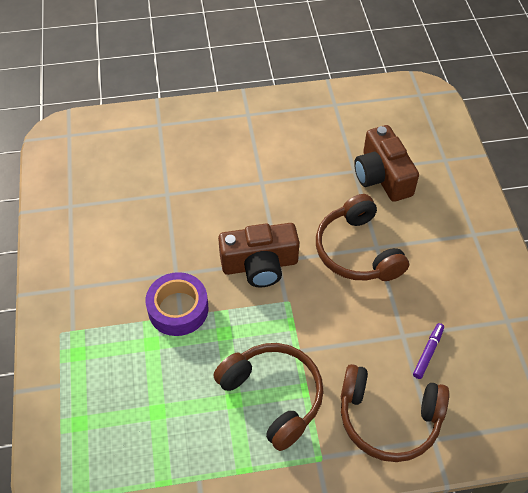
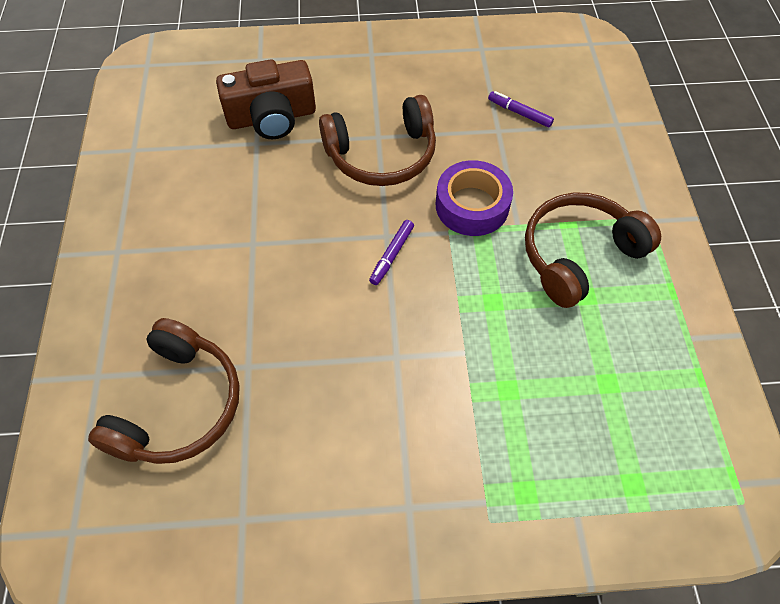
camera: 85 degrees left, 5 degrees up
(178, 309) = (455, 355): purple tape -> purple tape (472, 205)
(260, 265) = (392, 255): brown camera -> purple marker
(388, 419) = (598, 155): brown headphones -> brown headphones (178, 405)

